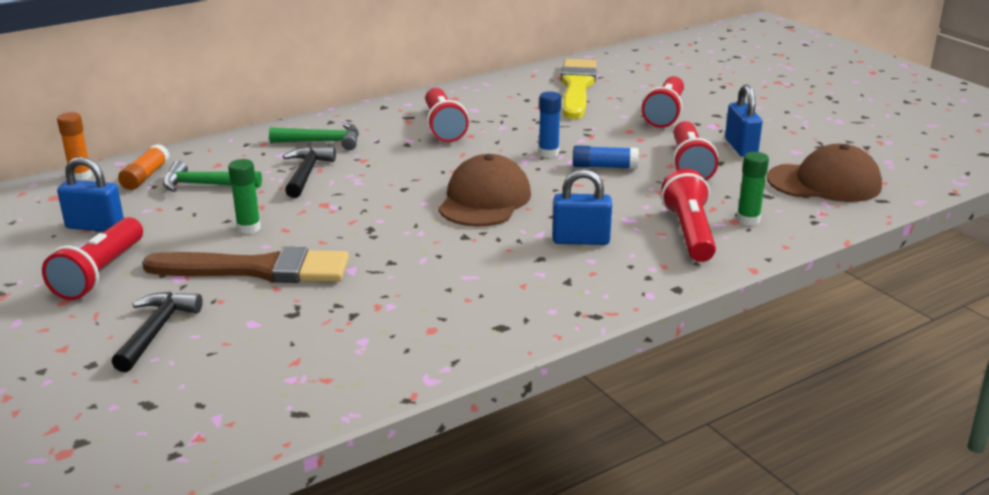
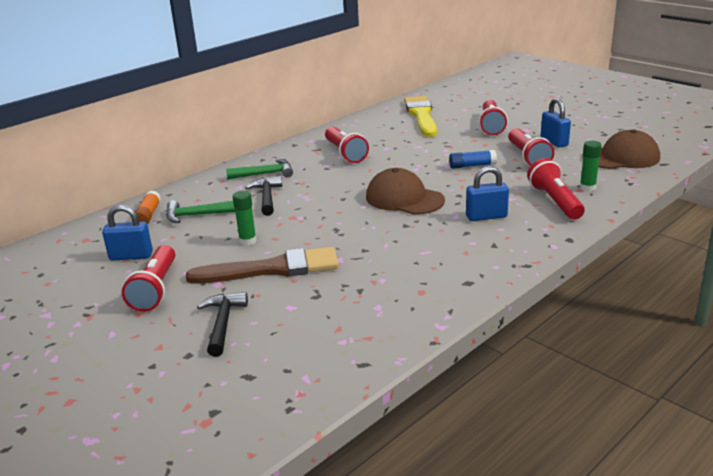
camera: 10 degrees left, 0 degrees up
(81, 176) = (98, 222): orange glue stick -> none
(484, 200) = (404, 199): brown cap -> brown cap turned 60 degrees counterclockwise
(548, 153) = (429, 161): blue glue stick -> none

